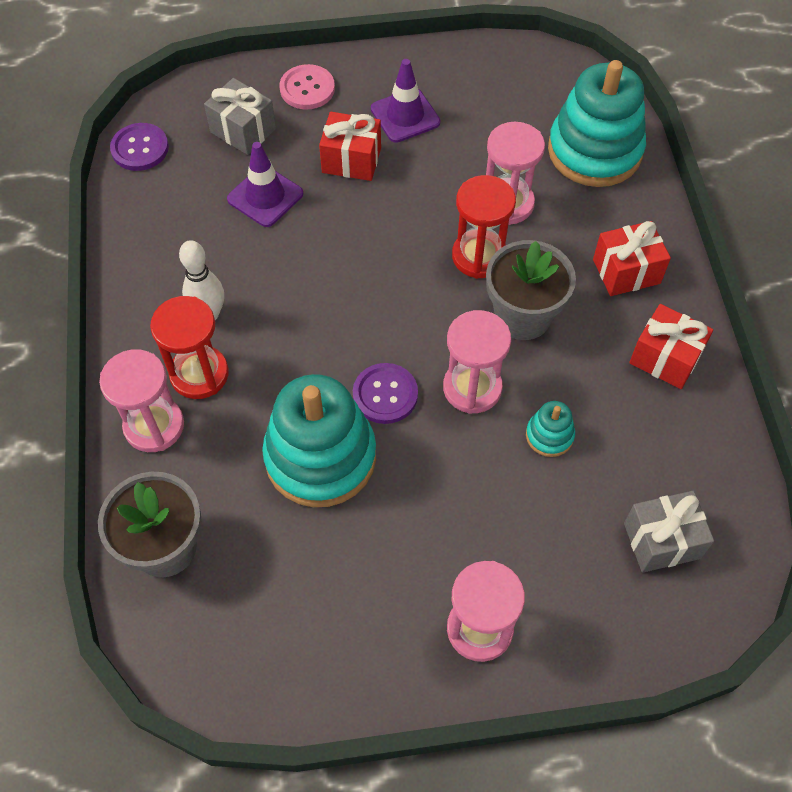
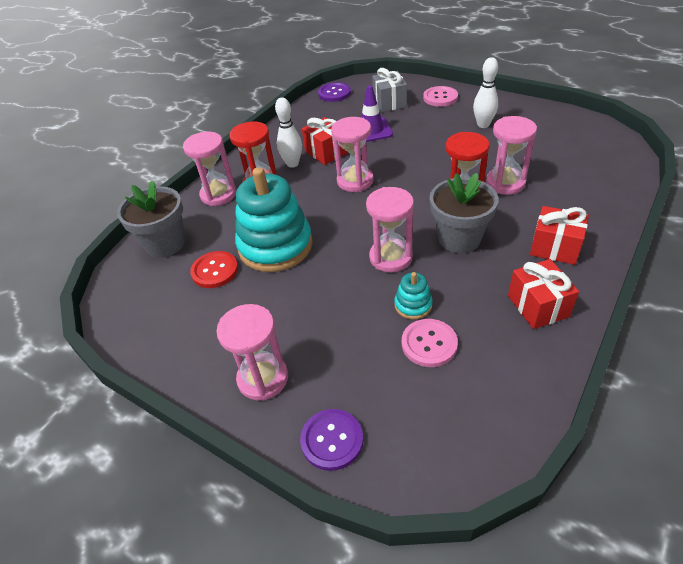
camera: 45 degrees right, 15 degrees down
(279, 540) = (215, 271): none -> red button
(324, 297) = (355, 181): none -> pink hourglass
(351, 160) = (432, 132): red gift -> red gift (326, 152)
(385, 394) = (339, 236): purple button -> purple button (332, 440)
(405, 116) = (483, 125): purple traffic cone -> white bowling pin
(594, 151) = (592, 181): turquoise stacking toy -> none
(603, 471) = (429, 344): none -> pink button
(662, 541) = (429, 408): grey gift -> none

